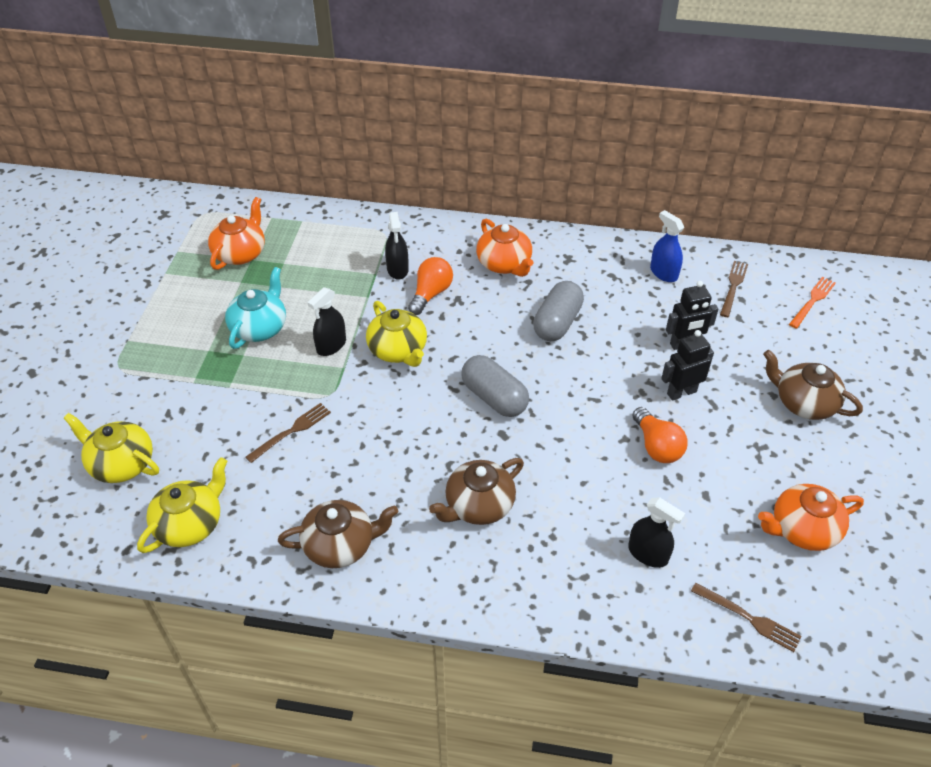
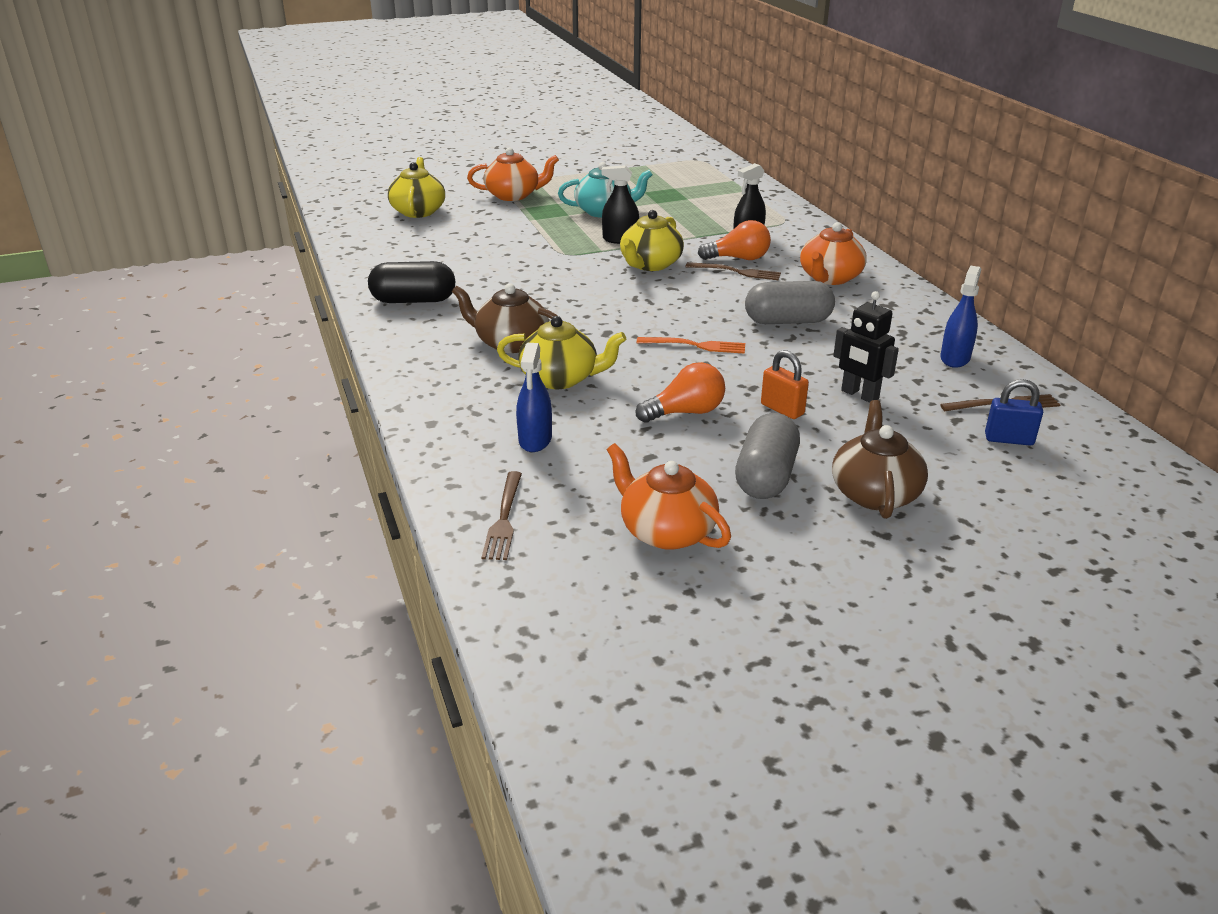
camera: 60 degrees right, 15 degrees down
(190, 524) = (385, 246): yellow teapot -> yellow teapot (561, 378)
(240, 253) = (675, 183): orange teapot -> orange teapot (513, 195)
(292, 431) = (511, 252): brown fork -> brown fork (737, 272)
(340, 545) = (413, 300): brown teapot -> black capsule
(494, 398) = (647, 317): grey capsule -> grey capsule (765, 476)
(648, 554) = (535, 439): black spray bottle -> blue spray bottle
(657, 446) = (685, 412): orange light bulb -> orange light bulb turned 150 degrees counterclockwise
(681, 392) = (782, 409): black robot -> orange padlock
(773, 309) = (1009, 439): none -> blue padlock
(813, 300) = (1072, 465): orange fork -> orange fork (696, 345)

